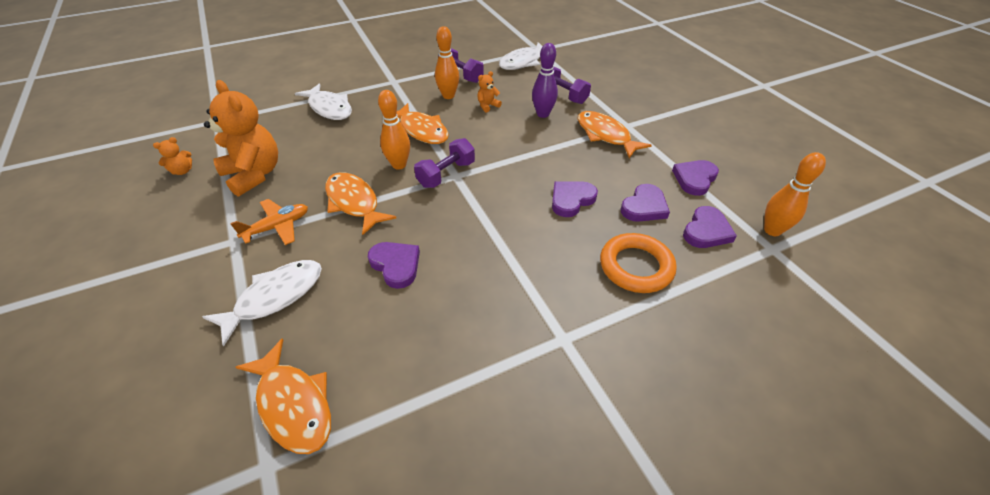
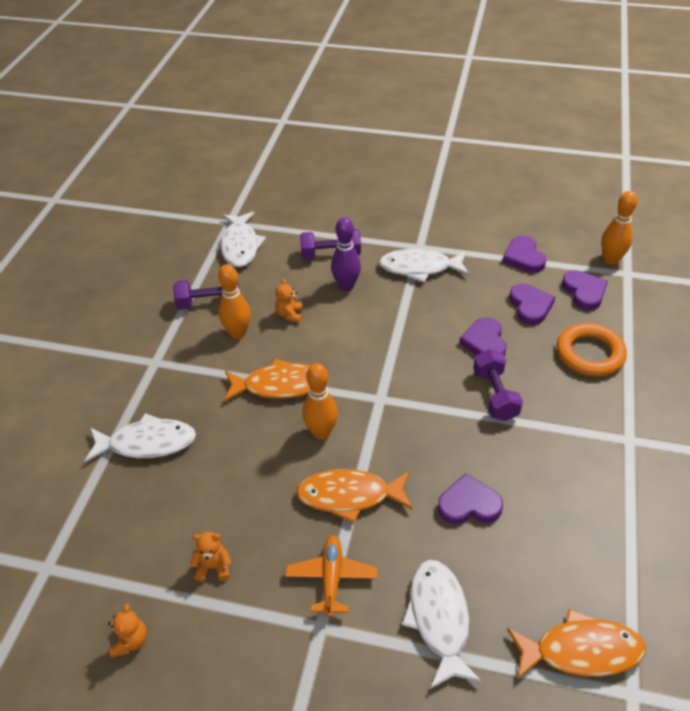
camera: 50 degrees left, 0 degrees up
(254, 175) = (213, 567): orange teddy bear -> orange teddy bear, size x0.43
(446, 174) = (371, 404): purple dumbbell -> purple dumbbell (495, 395)
(605, 135) = (419, 268): orange fish -> white fish

